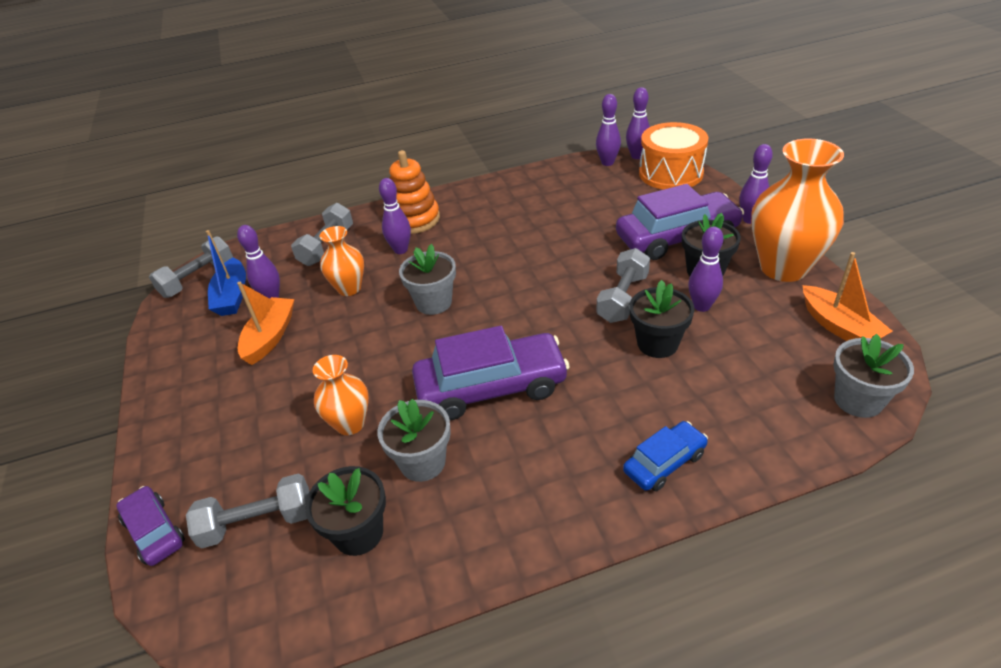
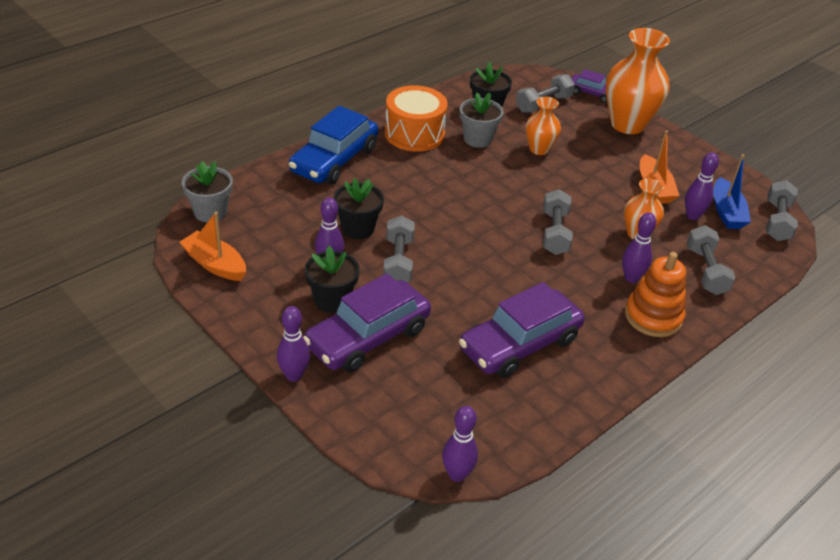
camera: 150 degrees right, 0 degrees up
(232, 296) = (726, 212): blue boat -> blue boat turned 150 degrees counterclockwise
(433, 302) = (555, 233): grey flower pot -> grey dumbbell
(491, 387) = (464, 182): purple car -> purple car (519, 344)
(607, 163) = (491, 452): purple bowling pin -> none
(664, 463) = (334, 160): blue car -> blue car, size x1.89
(670, 173) = (401, 443): orange drum -> orange drum (414, 134)
(783, 267) = (258, 316): orange vase -> orange vase (627, 124)

